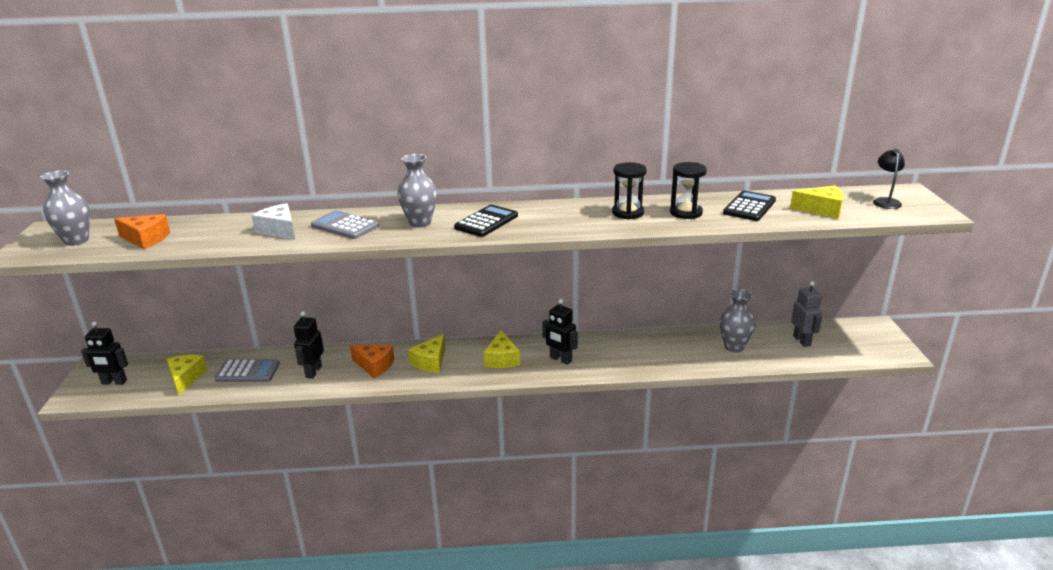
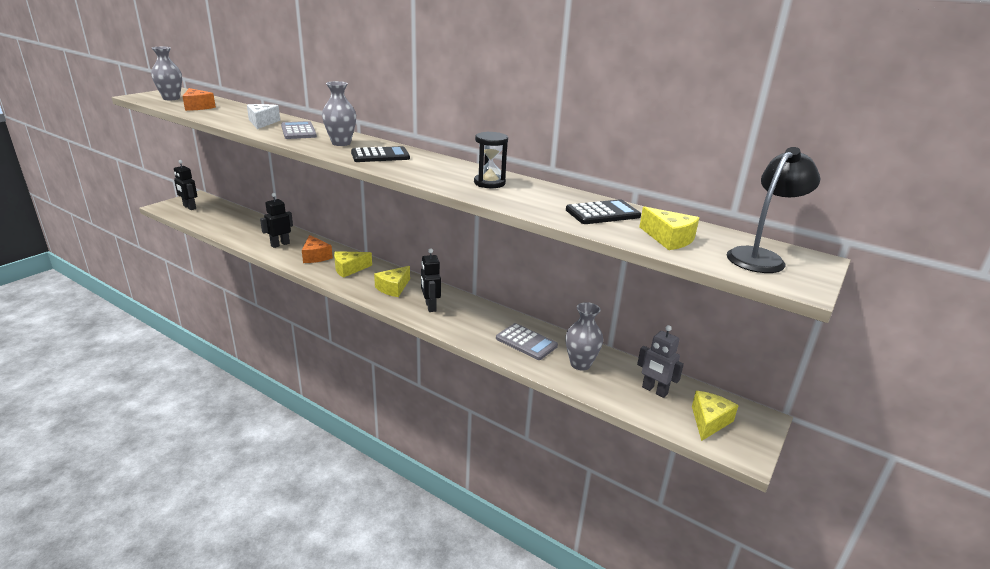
camera: 35 degrees right, 0 degrees up
(186, 378) = (220, 220): yellow cheese -> yellow cheese (709, 421)
(248, 371) = (251, 229): grey calculator -> grey calculator (526, 342)
(686, 213) = (535, 198): black hourglass -> none
(802, 341) = (654, 390): grey robot -> grey robot turned 105 degrees clockwise
(885, 201) = (761, 257): black lamp -> black lamp, size x1.63

